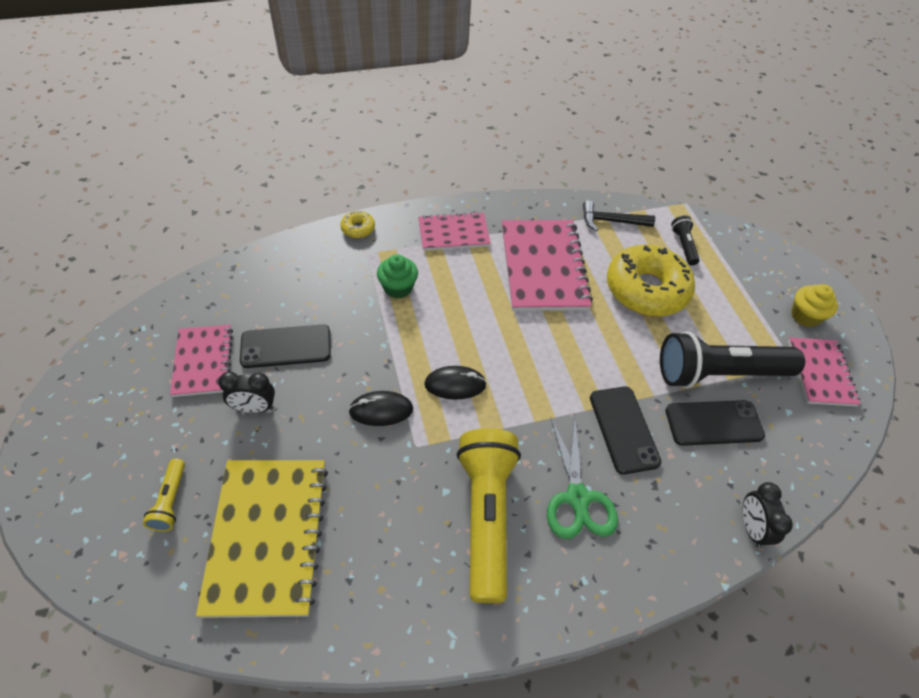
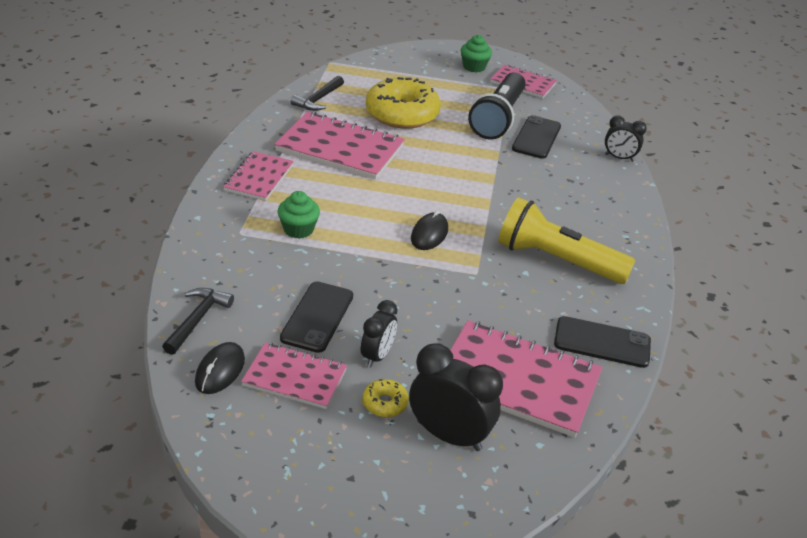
camera: 65 degrees left, 15 degrees down
(170, 501) = (449, 435): yellow flashlight -> black clock
(246, 275) = (197, 319): none -> black hammer
(267, 536) = (517, 381): yellow notebook -> pink notebook
(358, 228) = (199, 229): yellow donut -> yellow donut (385, 403)
(381, 410) = (429, 281): black mouse -> black mouse (220, 370)
(578, 498) = (564, 214): green scissors -> none
(623, 429) = (519, 174): black phone -> black phone (602, 342)
(683, 246) = (372, 81): black flashlight -> none
(805, 316) = (474, 67): yellow cupcake -> green cupcake

